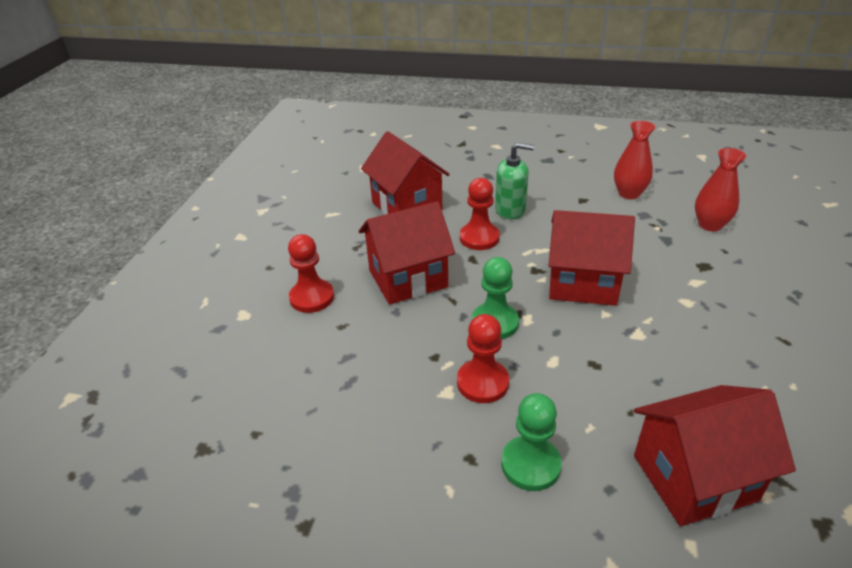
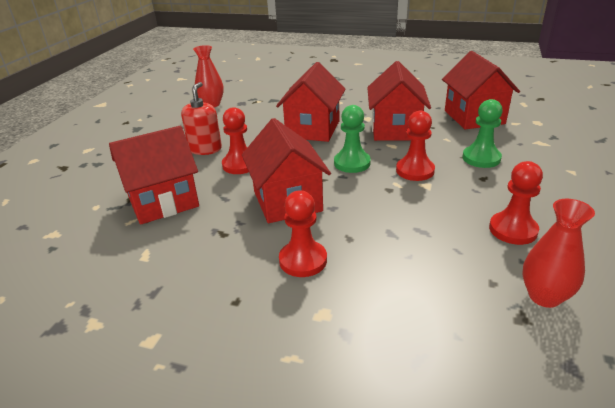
camera: 85 degrees left, 5 degrees down
(343, 470) = (513, 230): none -> red pawn
(510, 210) = (205, 149): green soap dispenser -> red soap dispenser
(606, 366) = (395, 129): none -> red house
(710, 225) = (263, 87): red vase -> red vase (544, 296)

